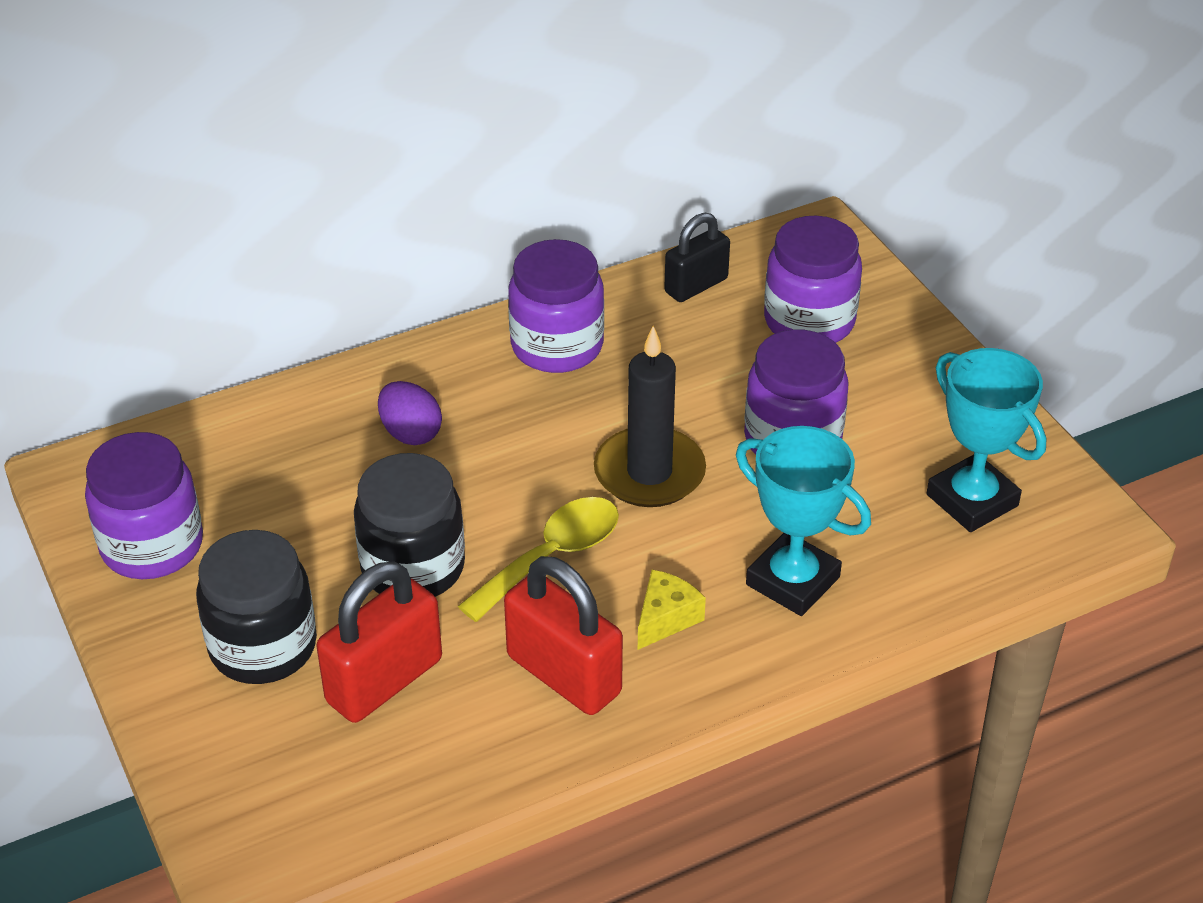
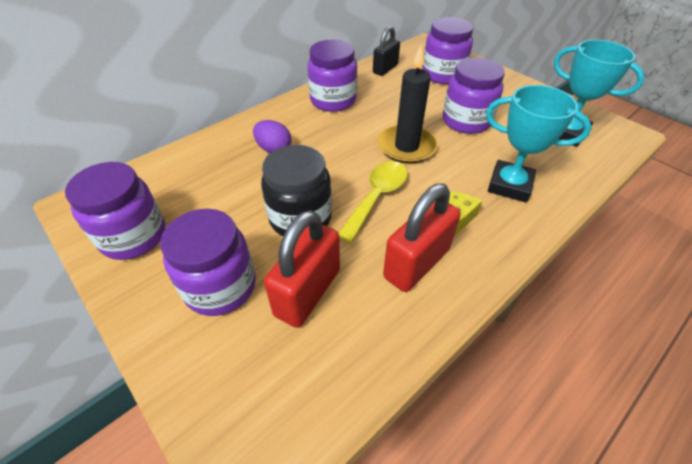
camera: 15 degrees left, 5 degrees up
(263, 646) = (220, 286): black jar -> purple jar
(563, 675) = (416, 263): red padlock -> red padlock turned 75 degrees counterclockwise

